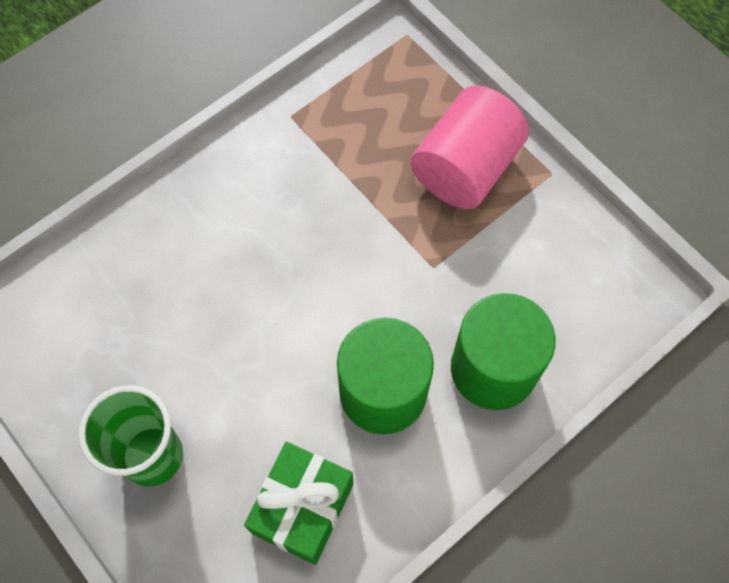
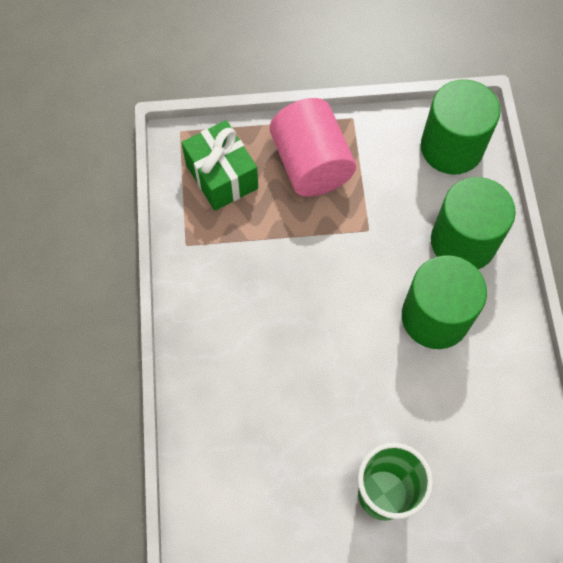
camera: 55 degrees left, 0 degrees up
(303, 508) = (483, 417): green gift -> green gift (222, 176)
(599, 289) = (451, 147): none -> green cylinder

